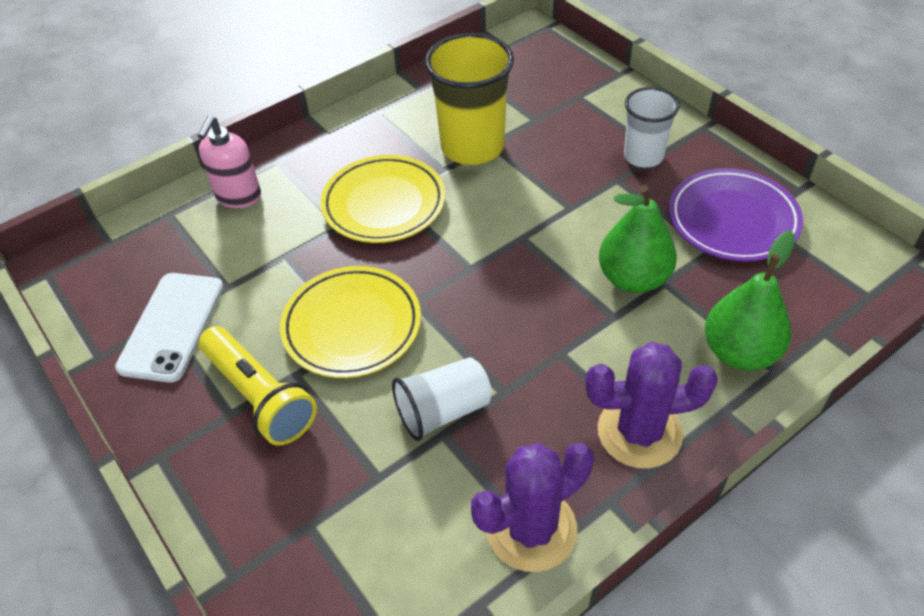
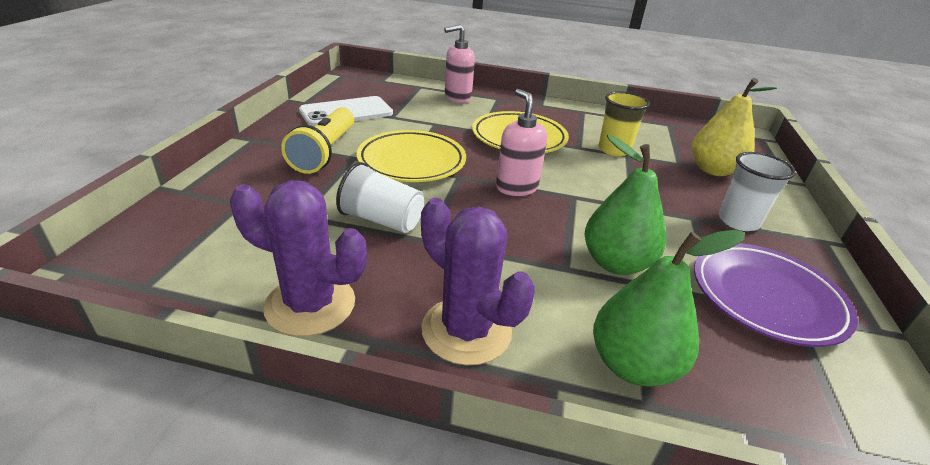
camera: 45 degrees right, 15 degrees down
(472, 147) = (614, 150): yellow cup -> yellow cup, size x0.61
(473, 269) = (516, 187): none -> pink soap dispenser
(564, 106) = (713, 170): none -> yellow pear

